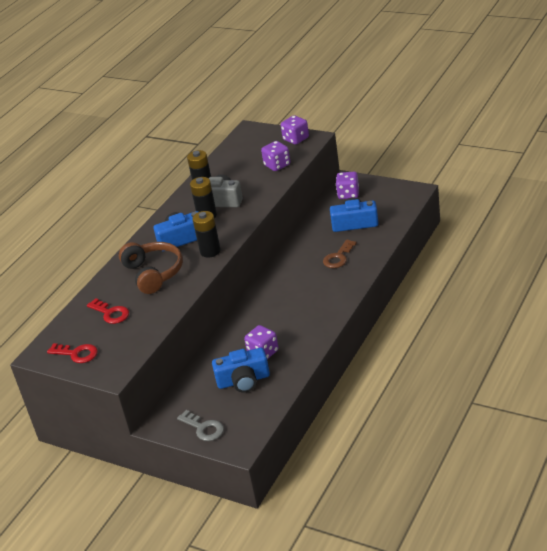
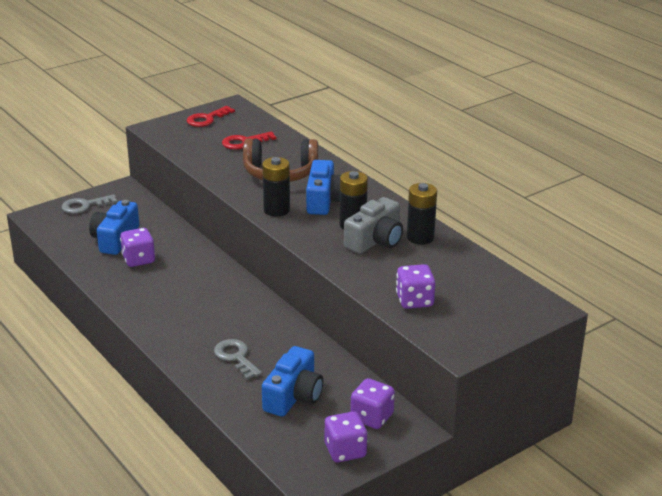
camera: 110 degrees right, 5 degrees down
(296, 139) = (472, 336): purple dice -> purple dice (345, 451)
(338, 257) = (236, 357): brown key -> grey key

